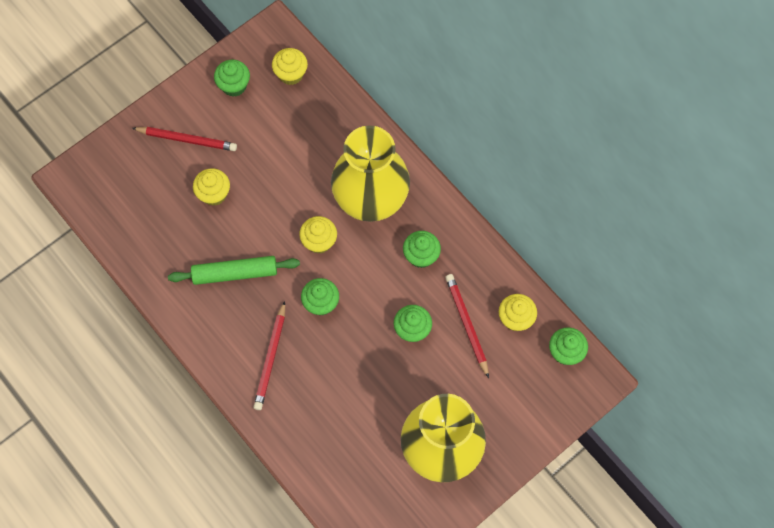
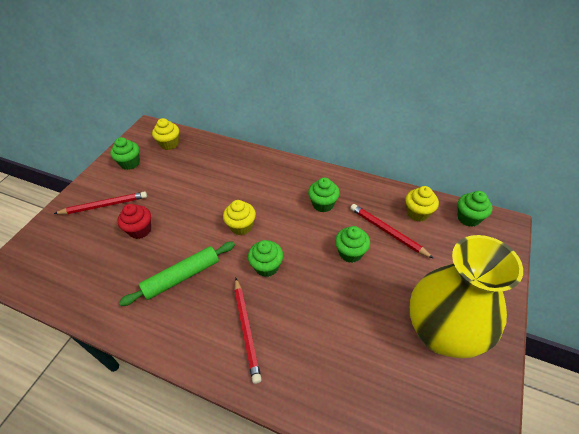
camera: 25 degrees left, 20 degrees down
(214, 194) = (140, 230): yellow cupcake -> red cupcake
(371, 200) = (265, 187): yellow vase -> none

